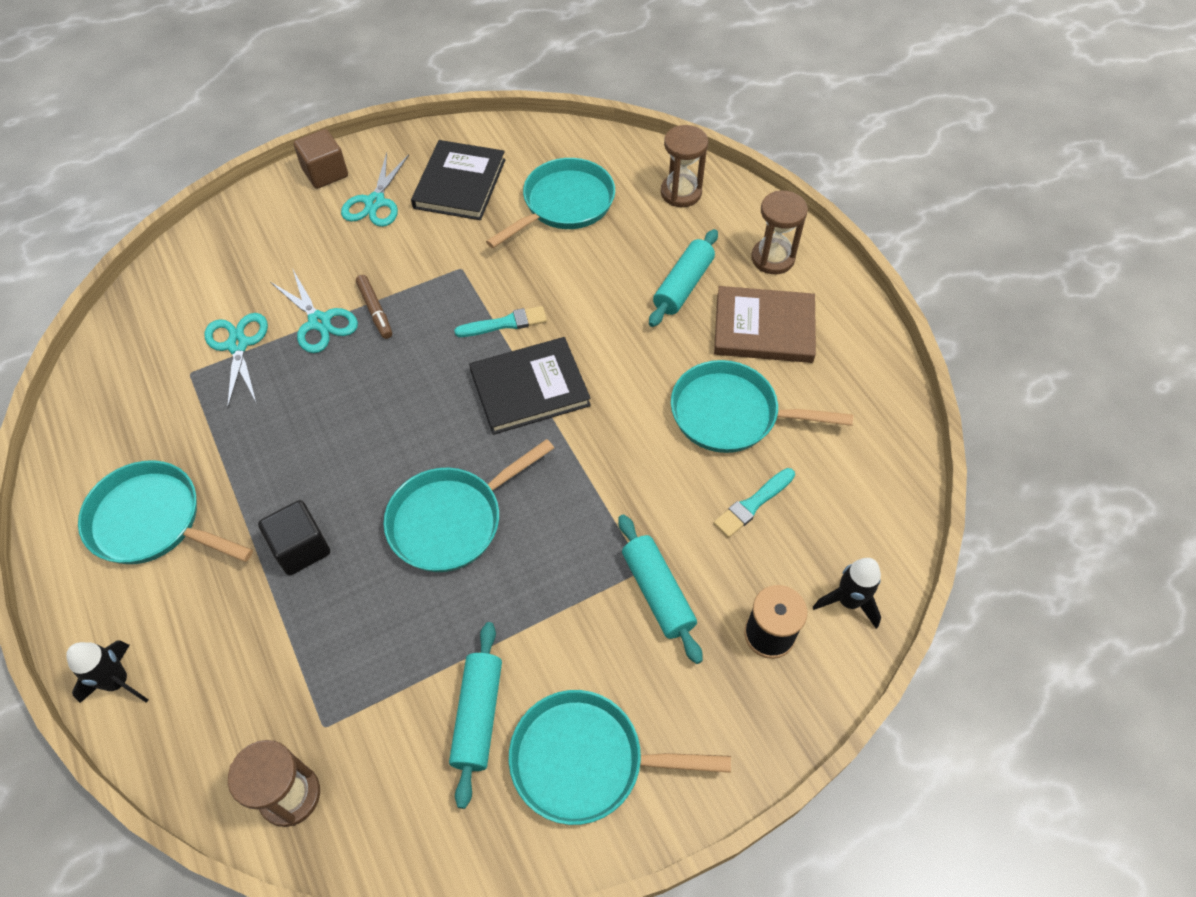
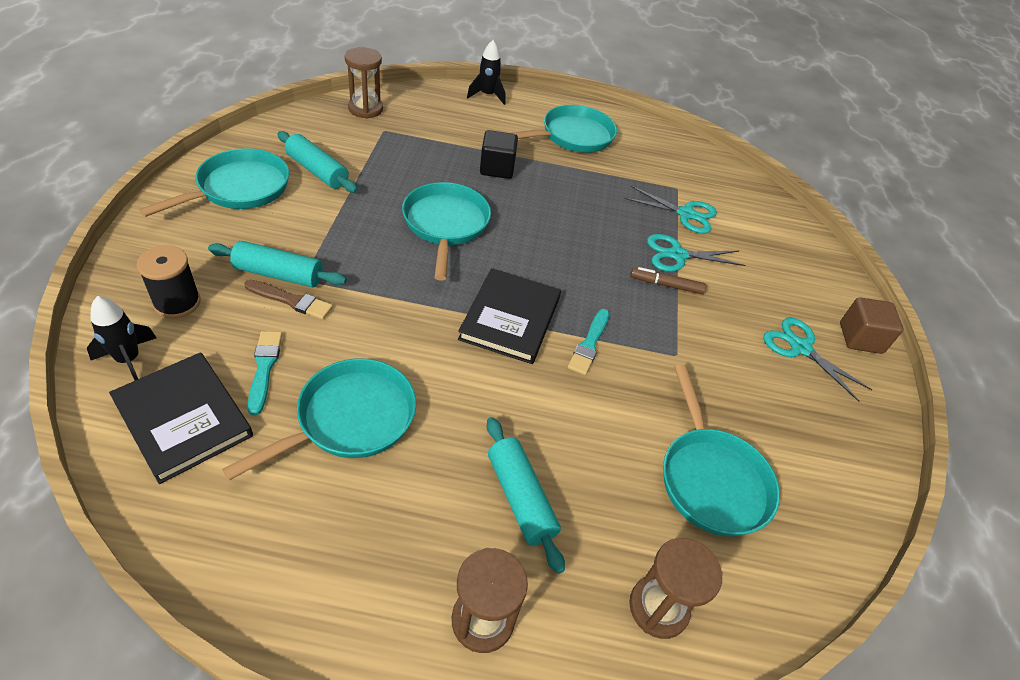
camera: 120 degrees right, 10 degrees down
(459, 184) = (794, 417): black book -> black book (184, 418)
(674, 552) = (291, 301): none -> brown brush
(764, 328) = (405, 524): brown book -> none

